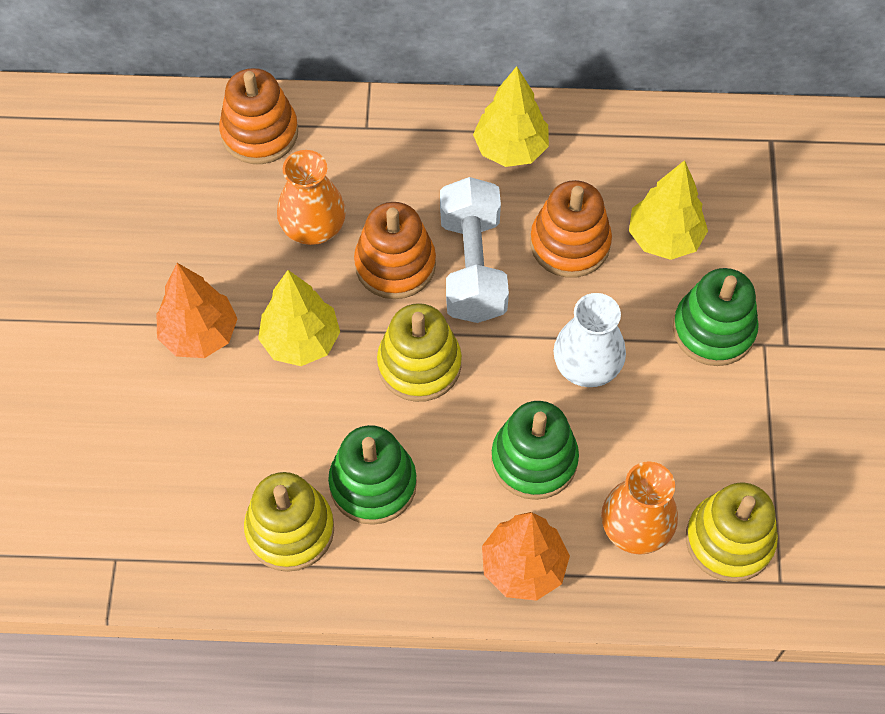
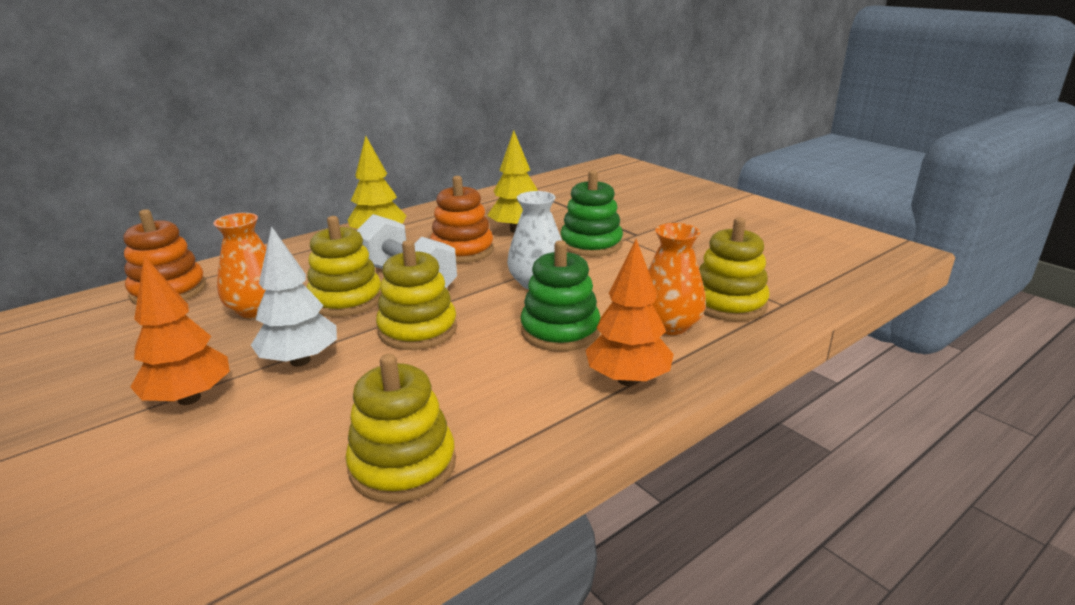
camera: 40 degrees left, 35 degrees down
(301, 341) = (300, 361): yellow tree -> white tree
(373, 484) = (451, 400): green stacking toy -> none
(395, 264) = (346, 300): orange stacking toy -> yellow stacking toy

